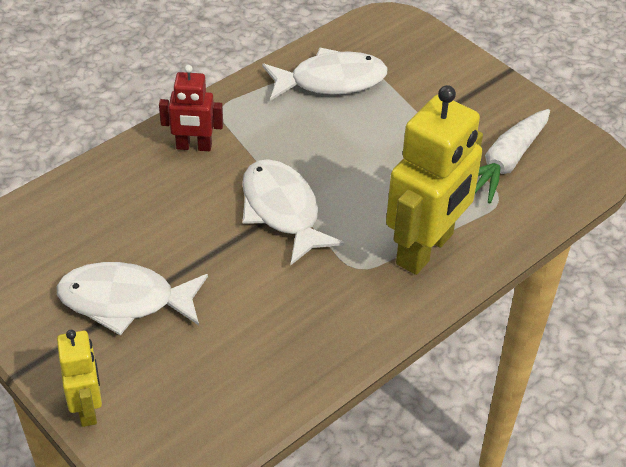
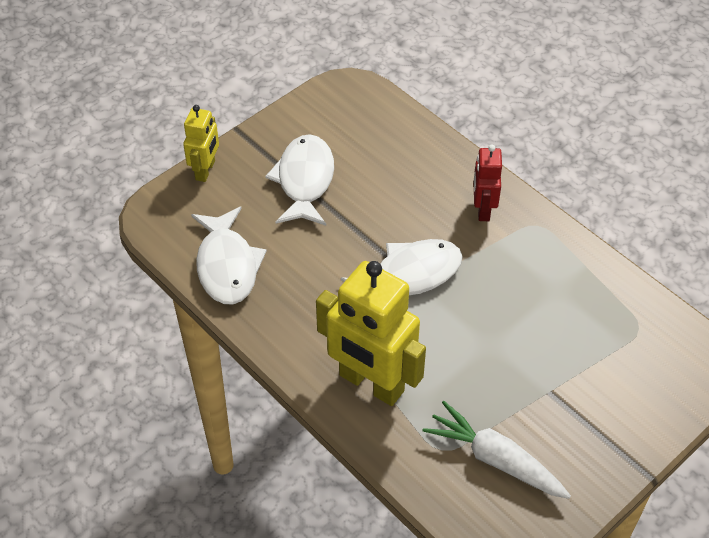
camera: 90 degrees right, 5 degrees up
(87, 408) = (205, 170): yellow robot -> yellow robot turned 60 degrees counterclockwise
(331, 81) = (594, 309): white fish -> white fish (227, 265)

